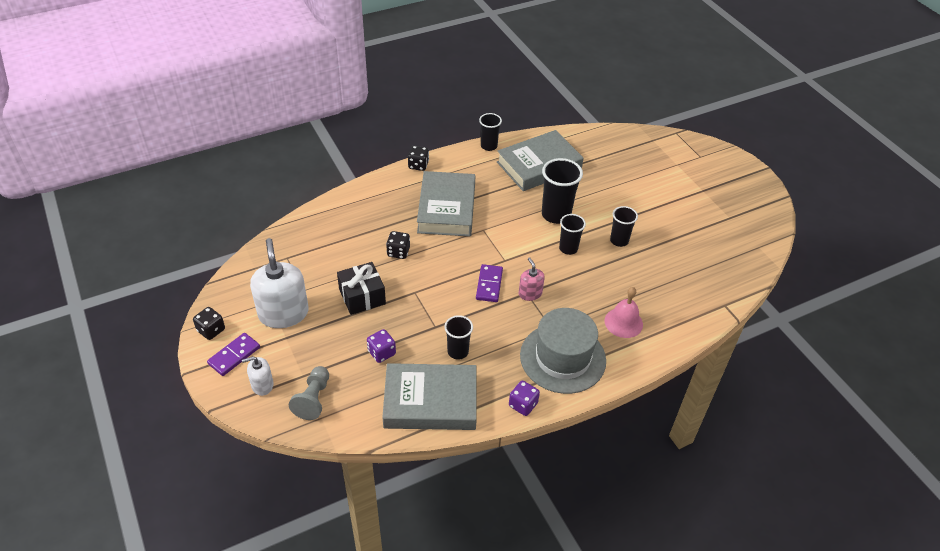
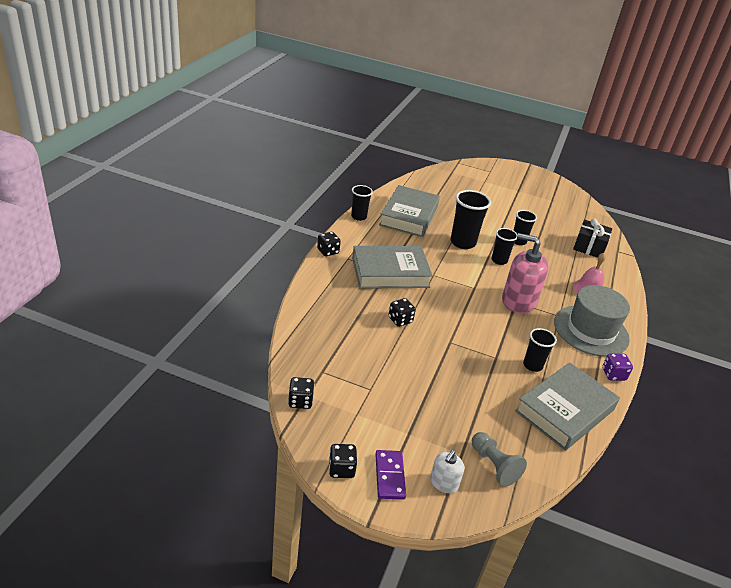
camera: 45 degrees left, 10 degrees down
(245, 269) = (300, 401): none -> black dice
(283, 313) = (381, 416): white soap dispenser -> none
(362, 296) = (420, 367): black gift -> black gift (589, 247)
(381, 353) = (489, 398): purple dice -> none
(446, 209) = (390, 272): grey book -> grey book turned 60 degrees counterclockwise
(489, 284) = (488, 309): purple domino -> none
(530, 293) = (518, 301): pink soap dispenser -> pink soap dispenser, size x1.97

